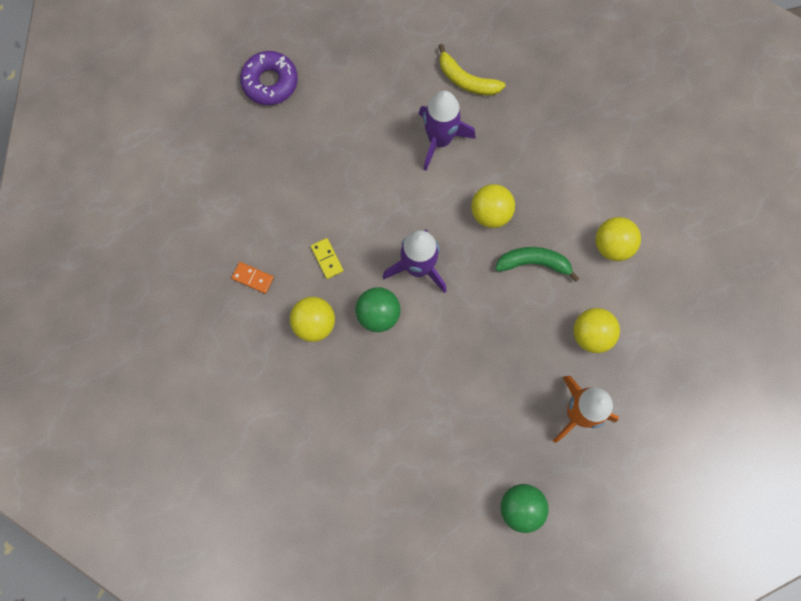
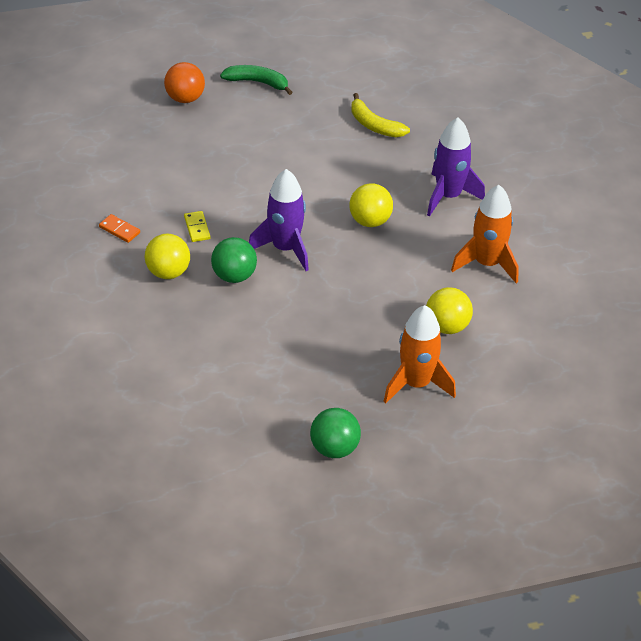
camera: 10 degrees right, 30 degrees down
(270, 82) = (185, 98): purple donut -> orange ball
(439, 140) = (335, 162): purple rocket -> purple rocket (448, 196)
(534, 263) = (403, 264): green banana -> green banana (257, 82)
(612, 245) = (487, 264): yellow ball -> orange rocket

